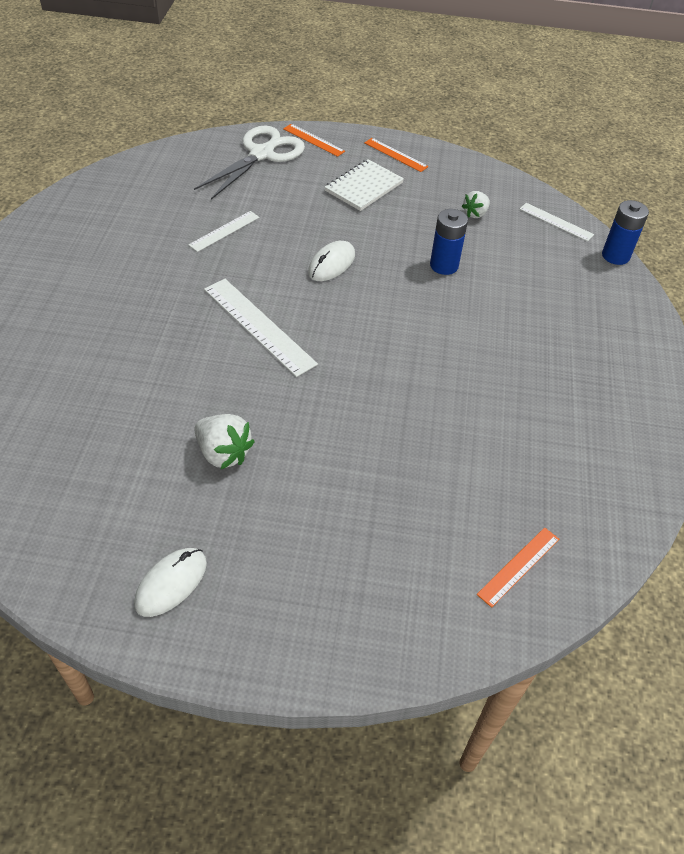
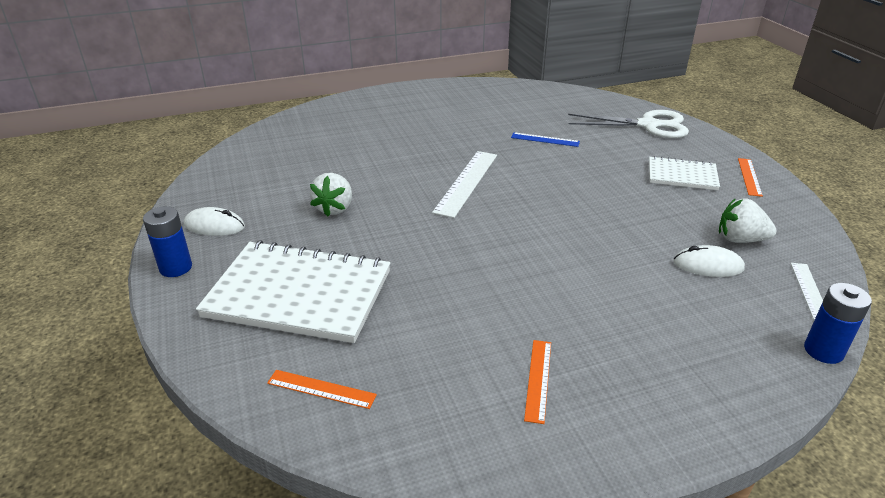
camera: 65 degrees right, 15 degrees down
(224, 231) = (545, 139): white ruler -> blue ruler
(313, 140) = (701, 138): orange ruler -> orange ruler (538, 379)
(331, 264) = (569, 190): white mouse -> white mouse (708, 265)
(367, 539) = (299, 294): none -> white notebook
(444, 265) = (643, 242): blue battery -> blue battery (176, 268)
(475, 214) = (740, 239): white strawberry -> white strawberry, size x1.55

